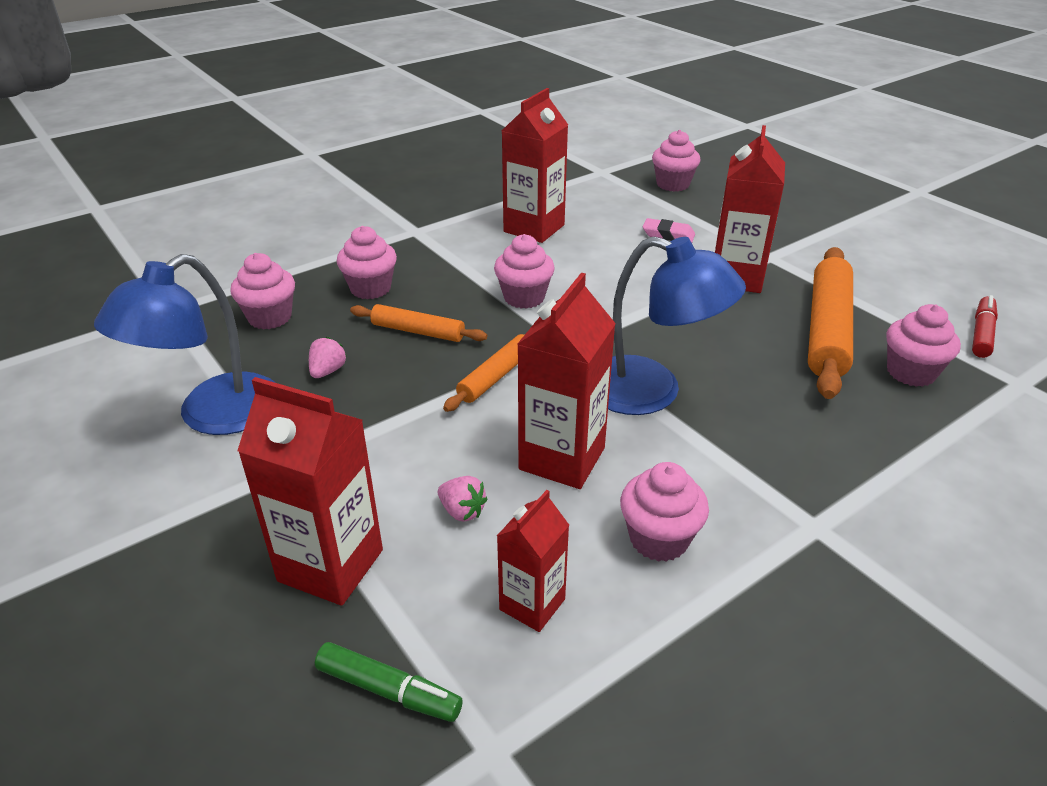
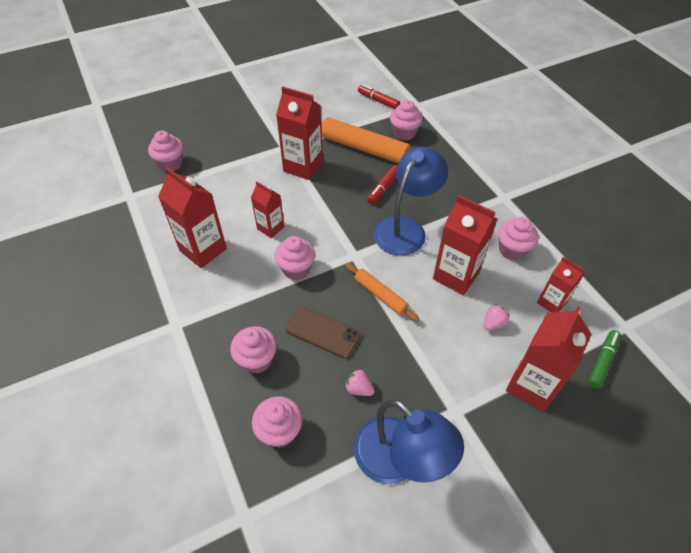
camera: 80 degrees left, 15 degrees up
(418, 331) = (322, 332): orange rolling pin -> brown phone
(593, 268) = (270, 228): none -> red carton
(668, 235) = (241, 183): pink eraser -> none
(738, 360) = (383, 188): none -> red marker

